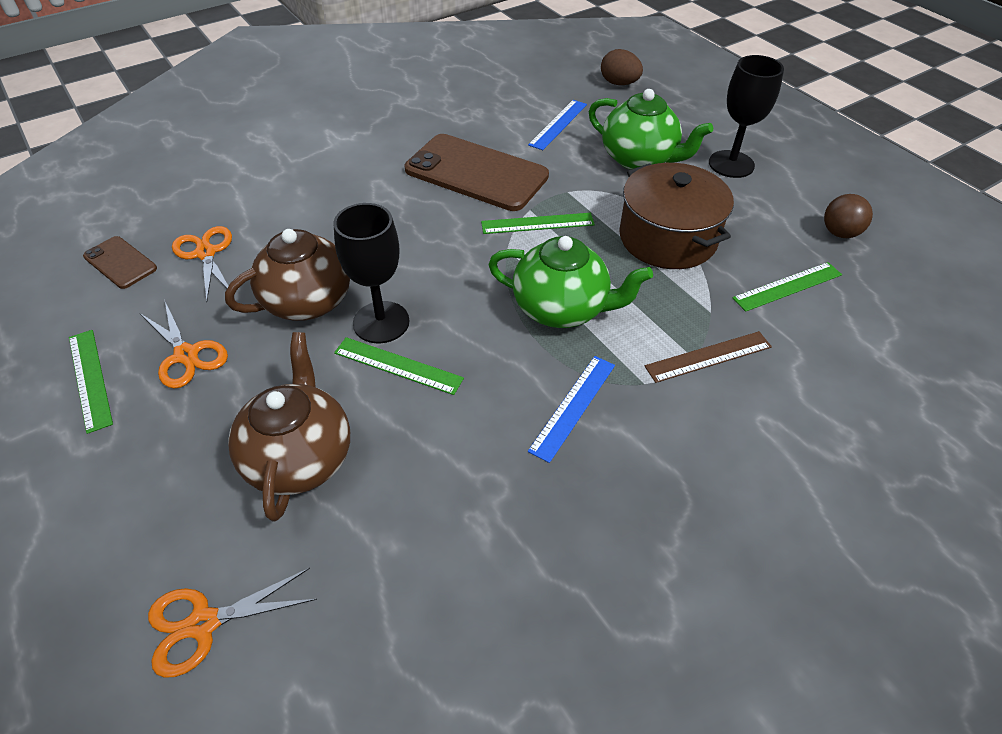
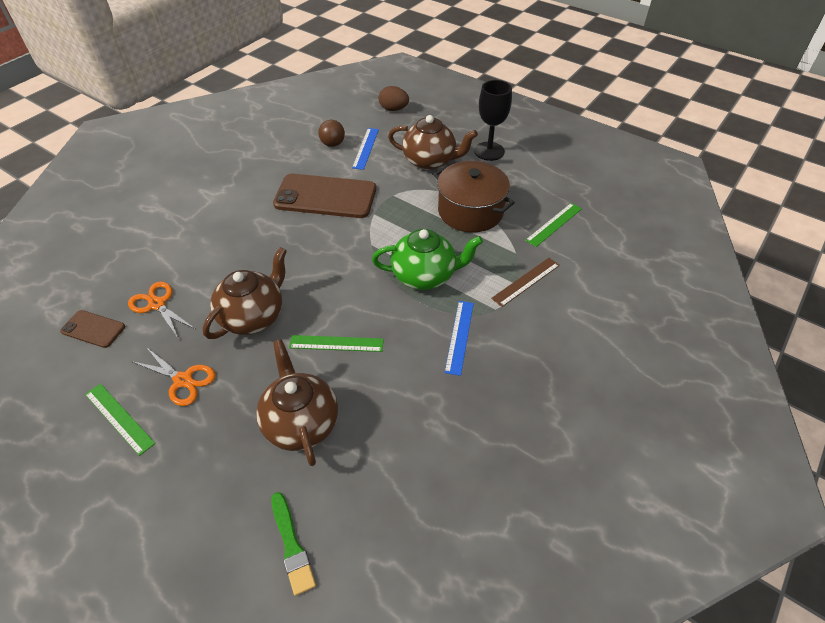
camera: 20 degrees left, 0 degrees up
(203, 623) = (292, 545): orange scissors -> green brush
(381, 322) = (310, 318): black goblet -> none
(537, 223) = (383, 222): green ruler -> none
(639, 159) = (430, 161): green teapot -> brown teapot
(839, 233) = (570, 182): brown ball -> brown ball (332, 144)

